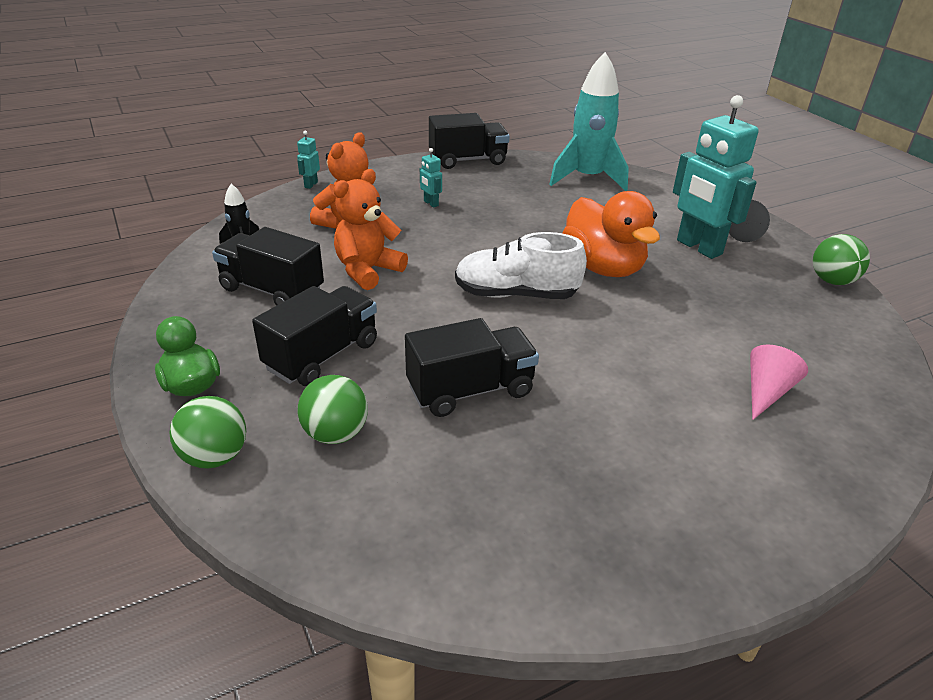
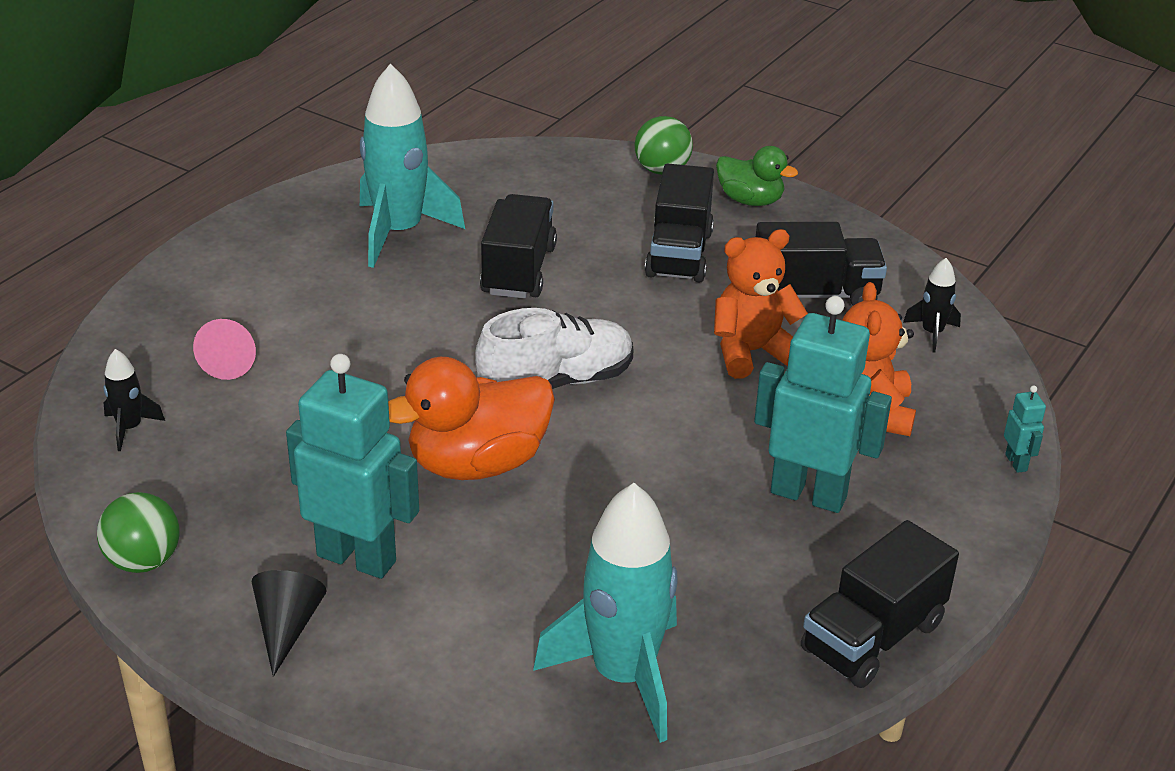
camera: 150 degrees right, 0 degrees up
(335, 434) = (595, 208): green ball -> none
(367, 270) = (751, 352): orange teddy bear -> orange teddy bear turned 120 degrees counterclockwise
(431, 203) = (808, 494): turquoise robot -> turquoise robot, size x2.41
(470, 390) = (518, 270): black truck -> black truck turned 150 degrees clockwise
(556, 480) = (399, 232): none -> turquoise rocket
(603, 267) = (477, 463): orange duck -> orange duck turned 60 degrees counterclockwise
(854, 363) = (130, 428): none -> black rocket

